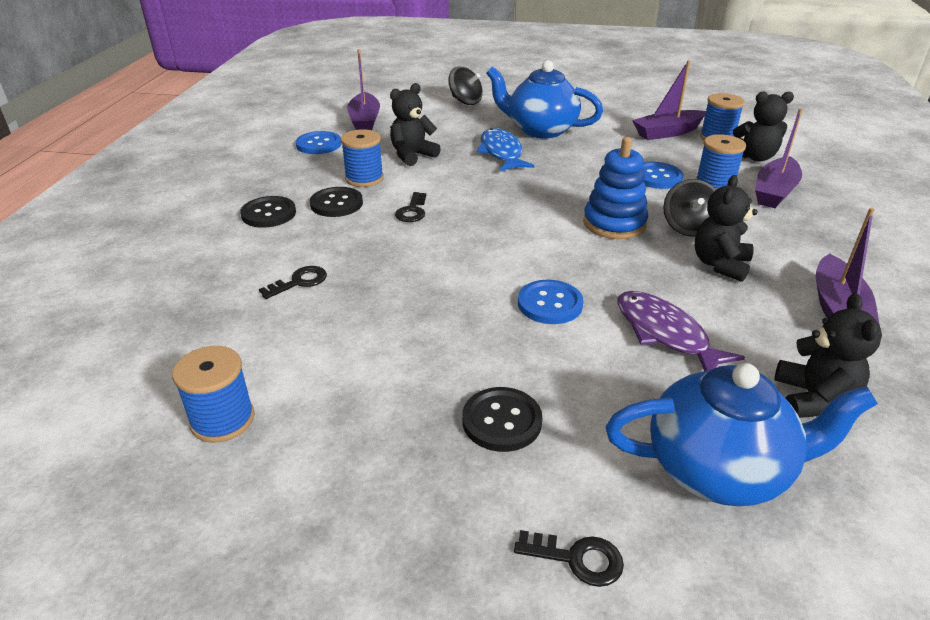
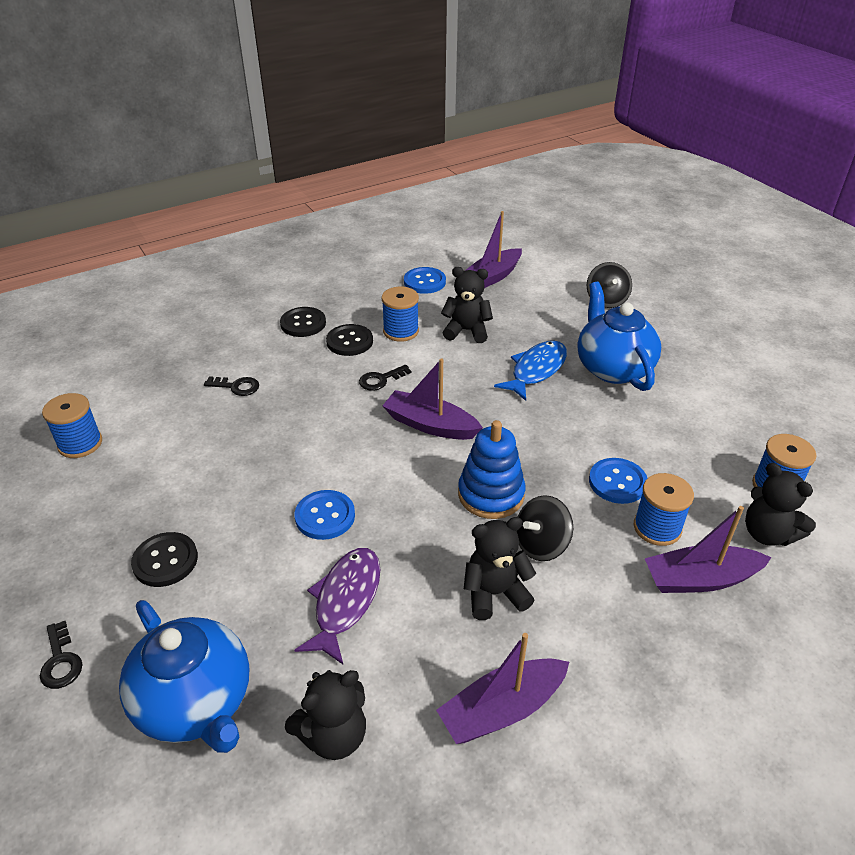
camera: 50 degrees right, 5 degrees up
(667, 132) = (732, 446): purple boat -> purple boat (430, 425)

